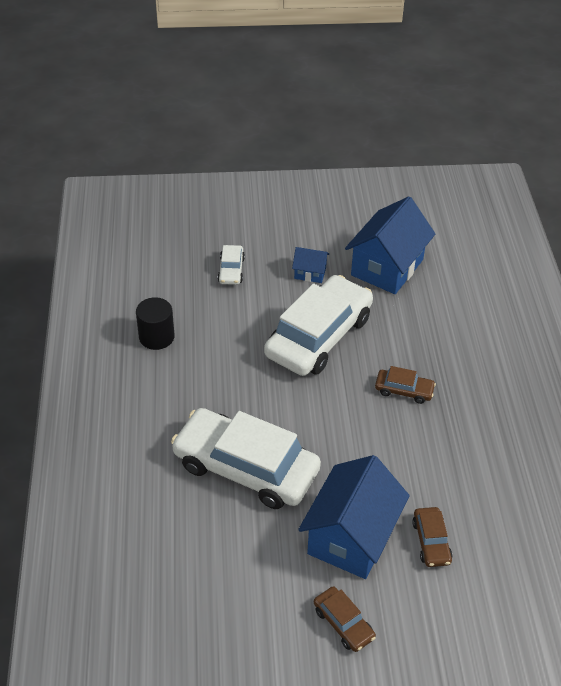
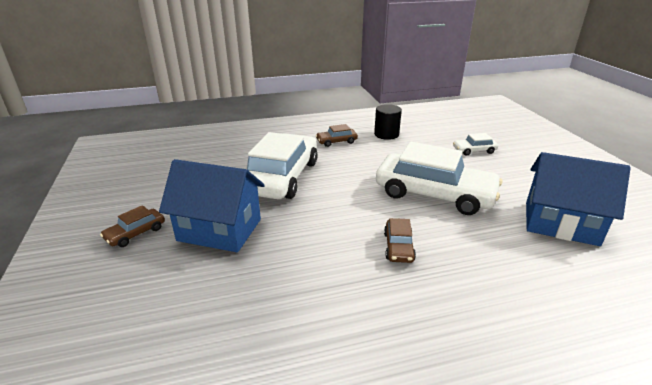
camera: 80 degrees right, 15 degrees down
(310, 273) = (506, 182): blue house -> none
(431, 541) = (213, 278): brown car -> brown car (336, 141)

